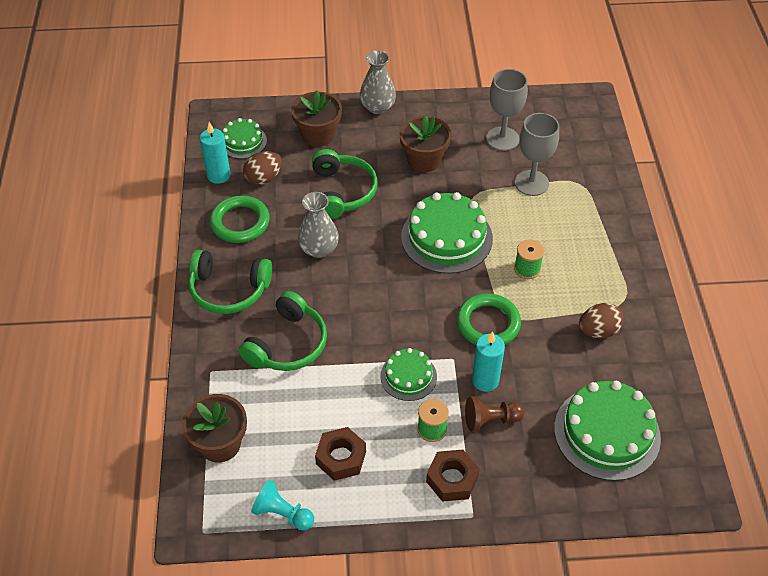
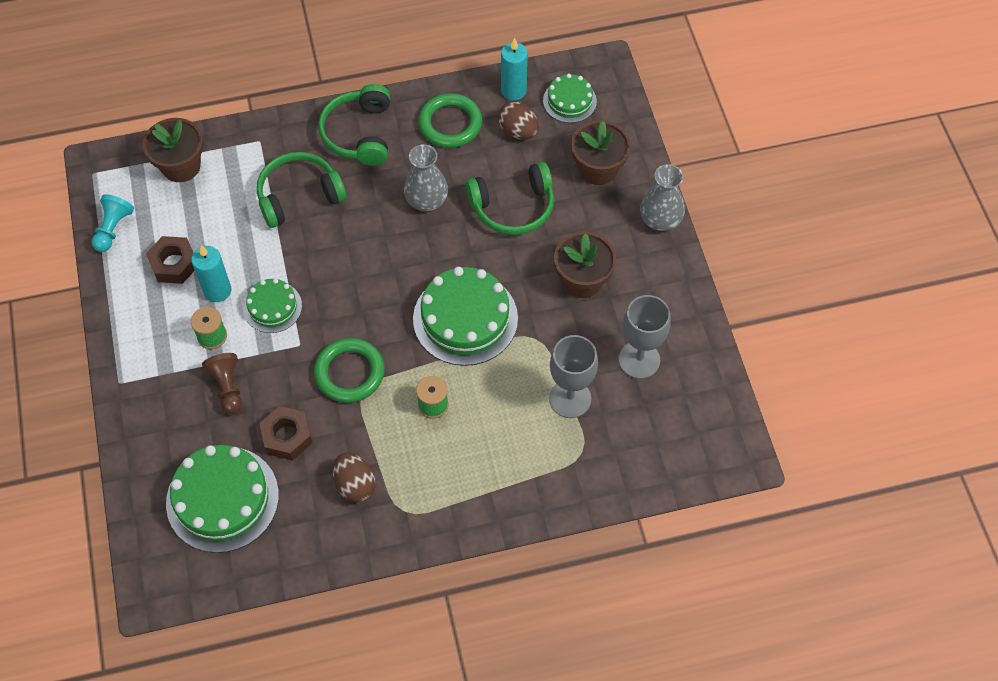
camera: 80 degrees right, 10 degrees up
(287, 344) = (299, 196): green headphones -> green headphones turned 135 degrees clockwise
(452, 479) = (157, 360): brown nut -> brown nut (287, 436)
(485, 380) = (275, 377): turquoise candle -> turquoise candle (217, 290)

